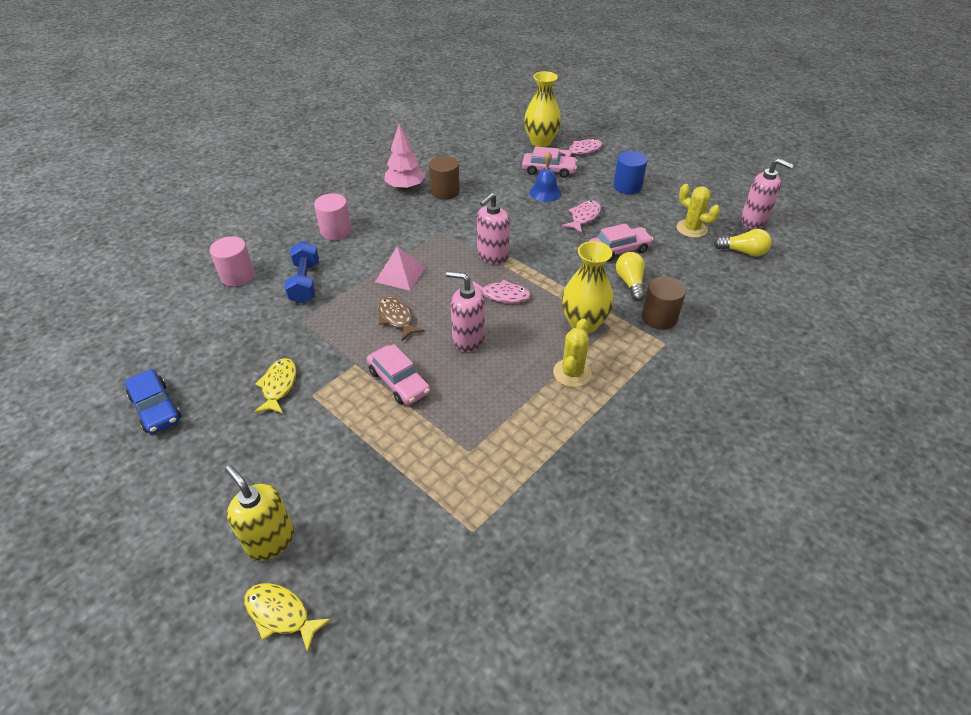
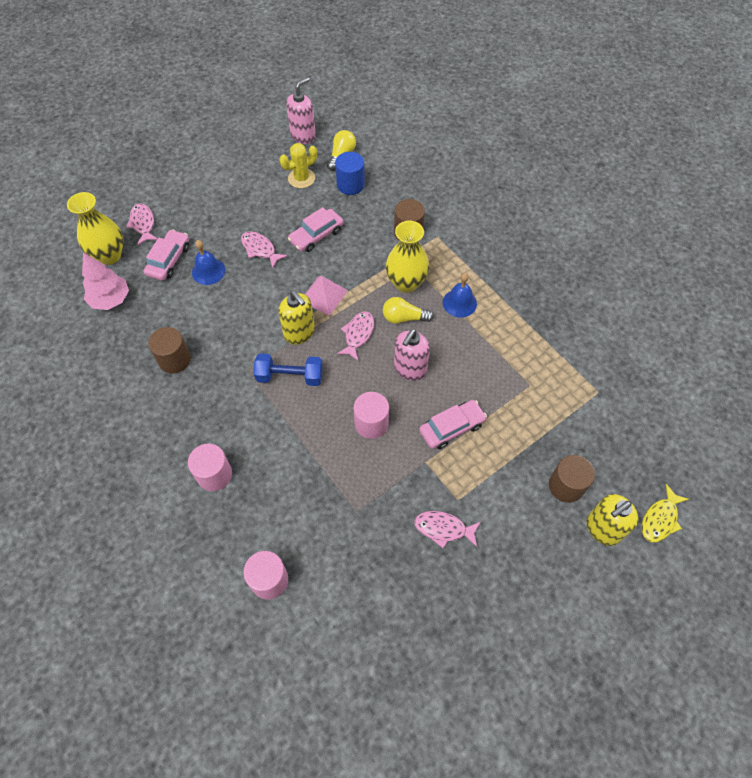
camera: 80 degrees left, 15 degrees up
(156, 408) = (457, 643): blue car -> none
(278, 386) = (443, 529): yellow fish -> pink fish
(305, 283) = (298, 507): blue dumbbell -> blue dumbbell (290, 376)
(329, 497) = (566, 486): none -> brown cylinder
(396, 318) = (371, 423): brown fish -> pink cylinder
(400, 274) = (307, 415): pink pyramid -> pink pyramid (324, 295)
(405, 187) = (151, 398): pink tree -> pink tree (111, 299)
(492, 256) = (299, 333): pink soap dispenser -> yellow soap dispenser
(572, 373) = (459, 303): yellow cactus -> blue bell
(619, 250) = (316, 235): pink car -> pink car turned 120 degrees counterclockwise
(627, 186) = (221, 205): blue cylinder -> blue cylinder (350, 185)
(630, 283) = (362, 239): yellow light bulb -> yellow light bulb (404, 318)

